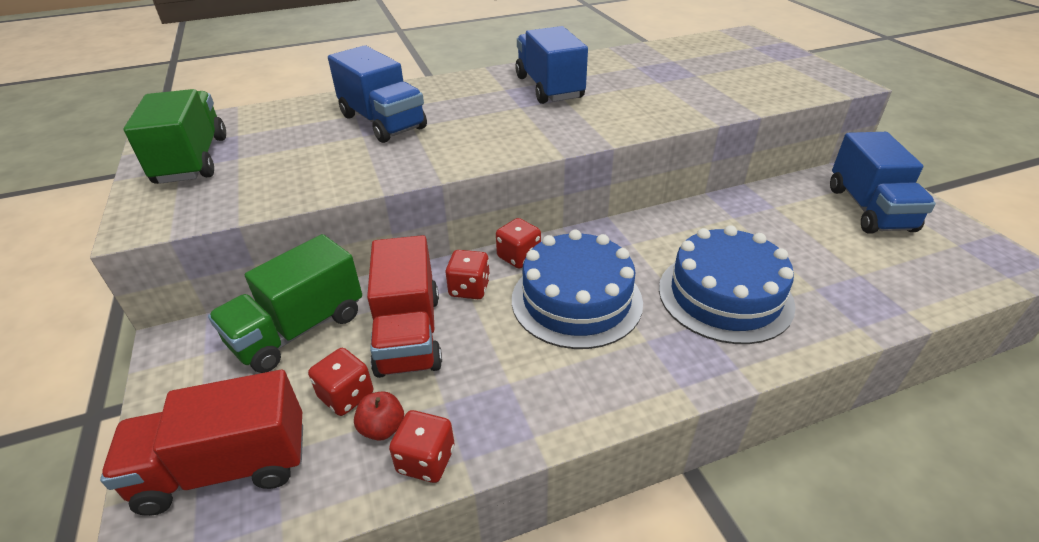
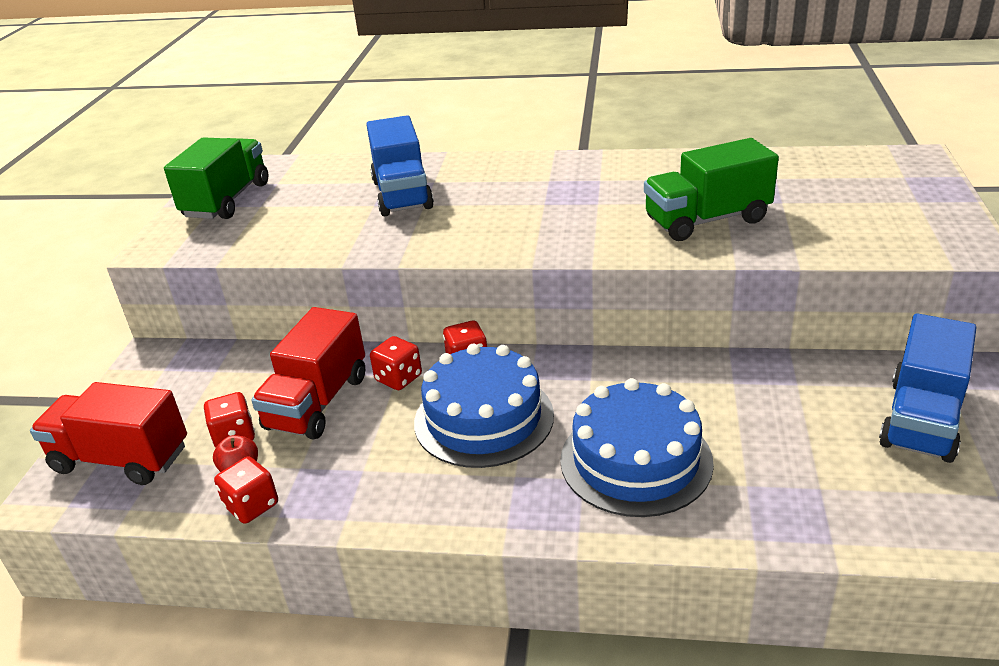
camera: 30 degrees right, 5 degrees down
(298, 330) = (239, 372): green truck -> green truck (707, 220)
(549, 88) = (595, 187): blue truck -> none

